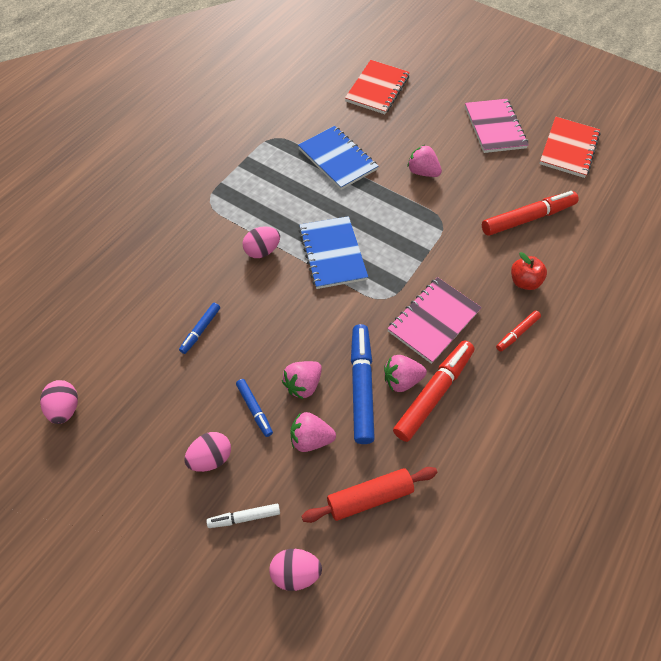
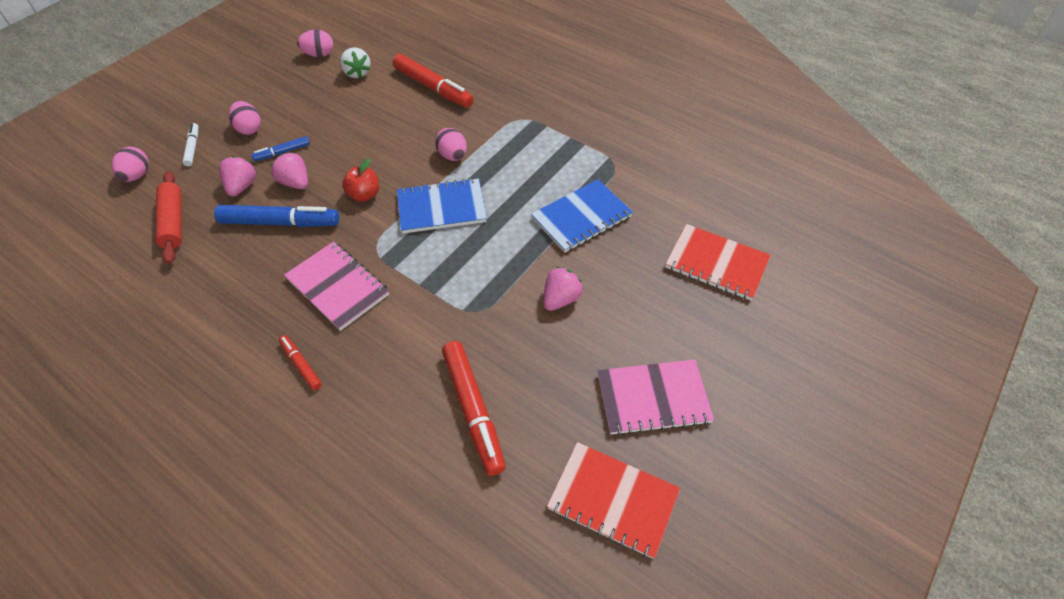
camera: 95 degrees right, 5 degrees down
(112, 357) = (357, 73): none -> white strawberry
(200, 330) = (370, 119): blue marker -> none
(401, 380) = (276, 253): pink strawberry -> none
(433, 393) = (254, 277): red marker -> red marker (433, 88)
(524, 281) = (371, 386): red apple -> red apple (364, 195)

